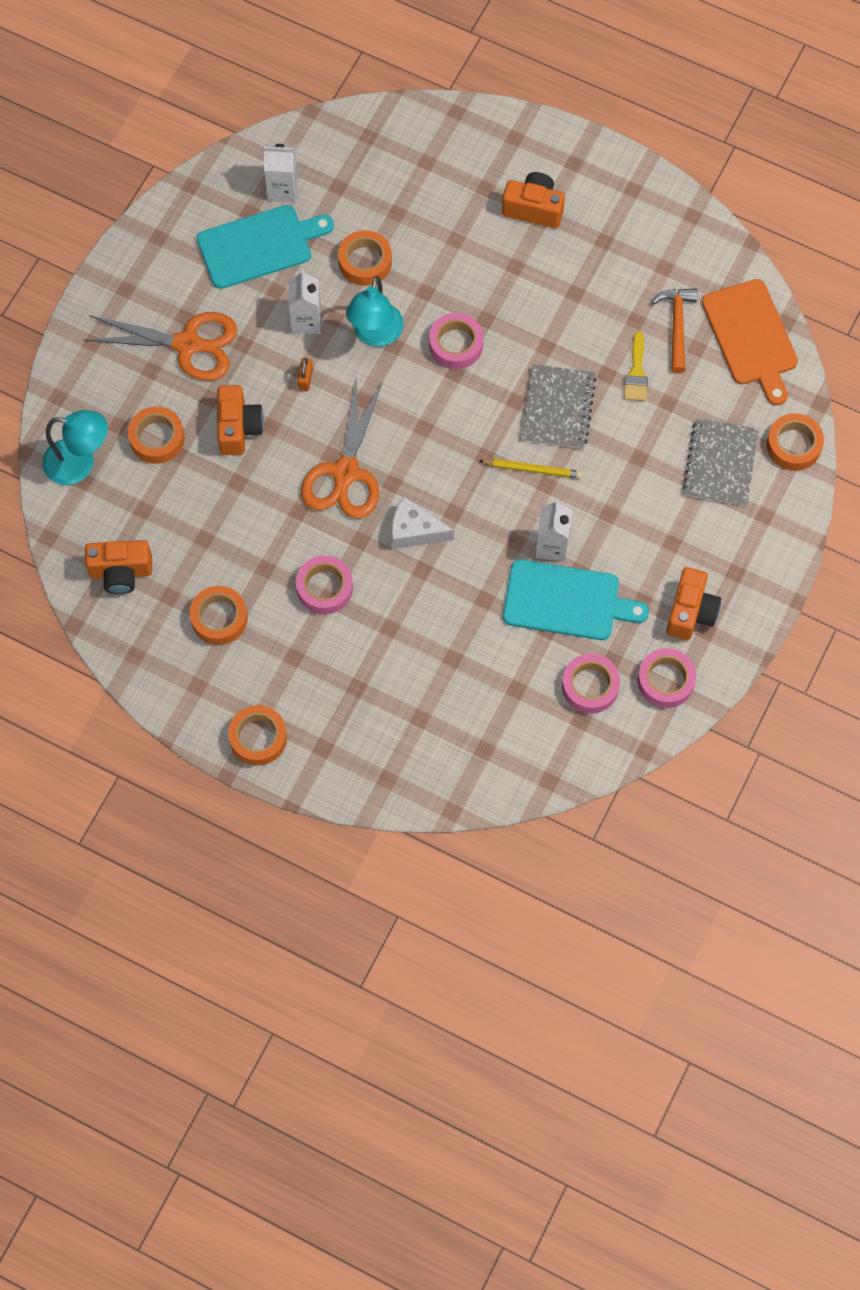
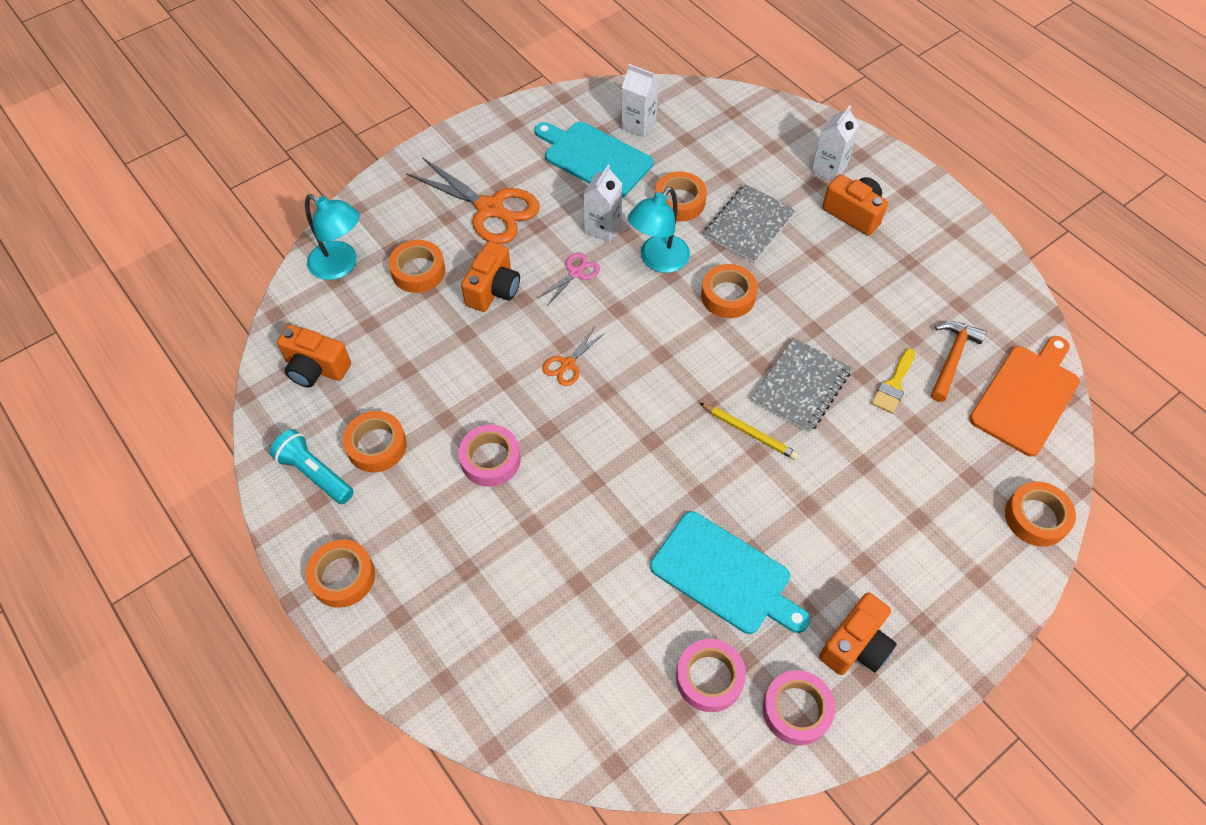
camera: 25 degrees right, 10 degrees down
(180, 665) = (315, 473): none -> turquoise flashlight
(259, 246) = (594, 158): turquoise cutting board -> turquoise cutting board turned 150 degrees counterclockwise
(305, 379) = (576, 273): orange padlock -> pink scissors
(345, 473) = (568, 364): orange scissors -> orange scissors, size x0.48
(414, 531) = (605, 442): white cheese -> none
(456, 345) = (728, 296): pink tape -> orange tape
(551, 546) = (735, 513): white carton -> white carton (829, 169)
(720, 463) = (948, 504): grey notebook -> grey notebook (749, 225)
(751, 337) = (1026, 396): orange cutting board -> orange cutting board turned 150 degrees counterclockwise

